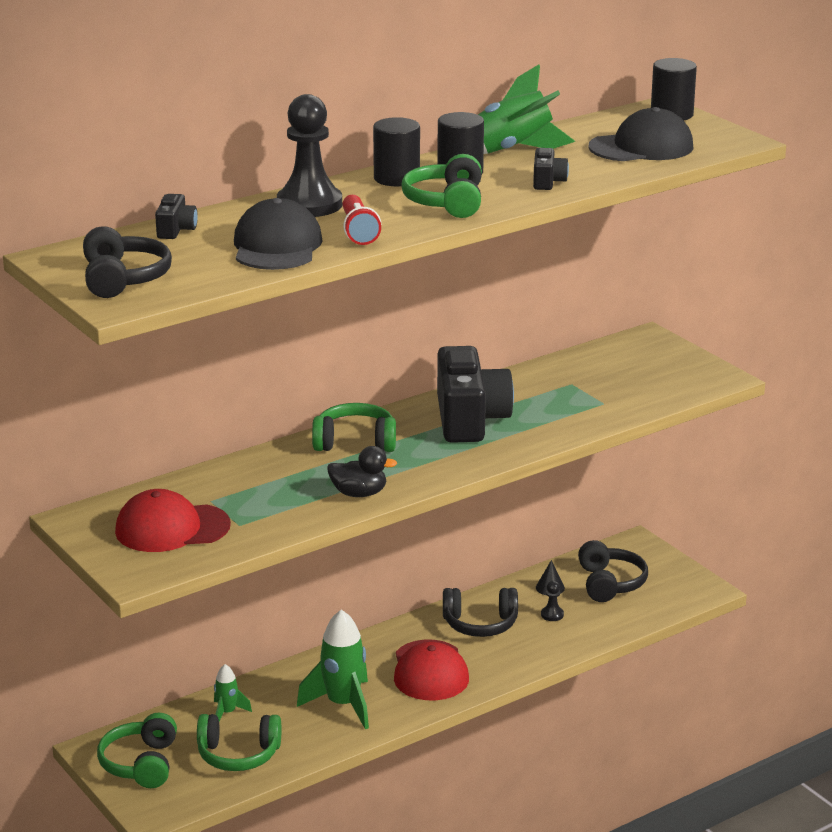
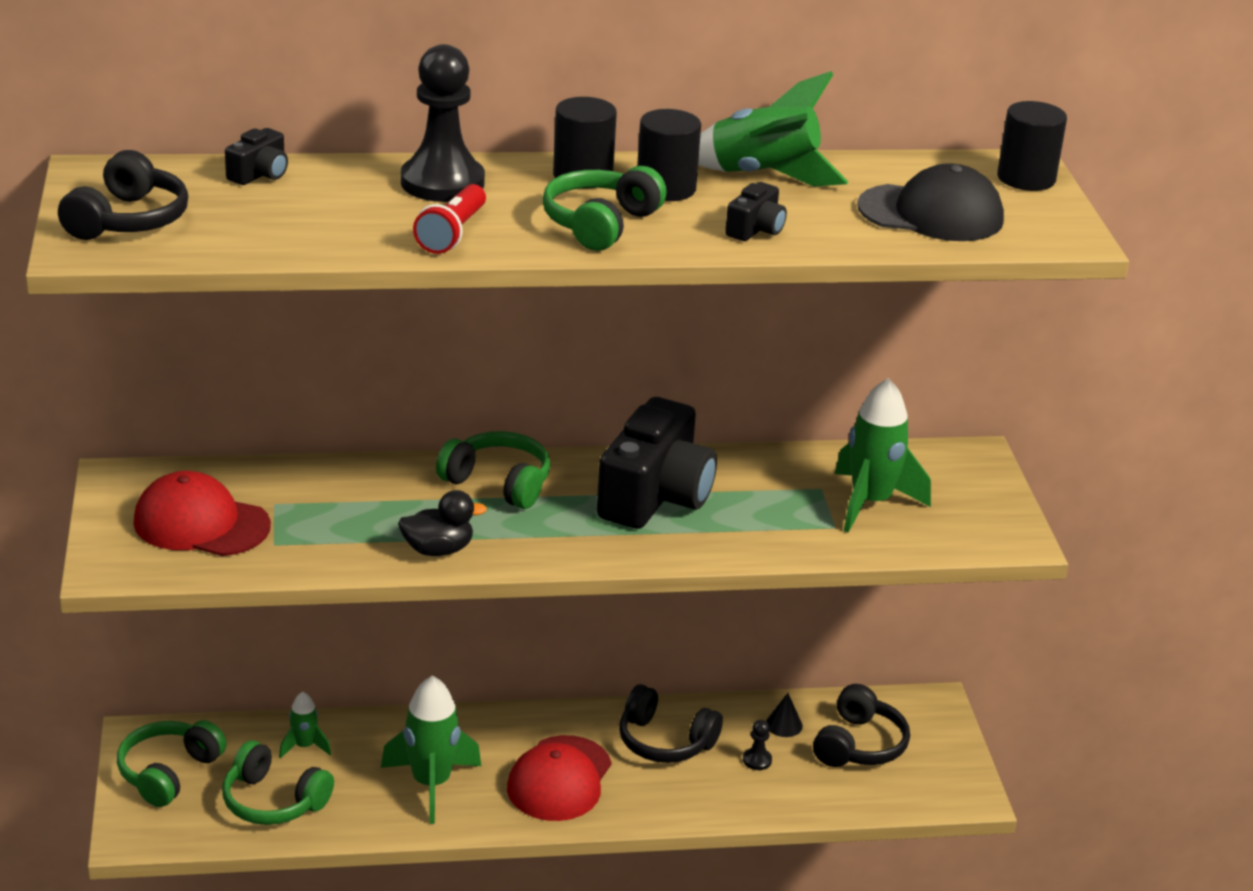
camera: 25 degrees right, 5 degrees up
(277, 246) = (339, 226): black cap -> none
(359, 493) = (438, 550): black duck -> black duck turned 45 degrees counterclockwise
(611, 383) = (871, 503): none -> green rocket

